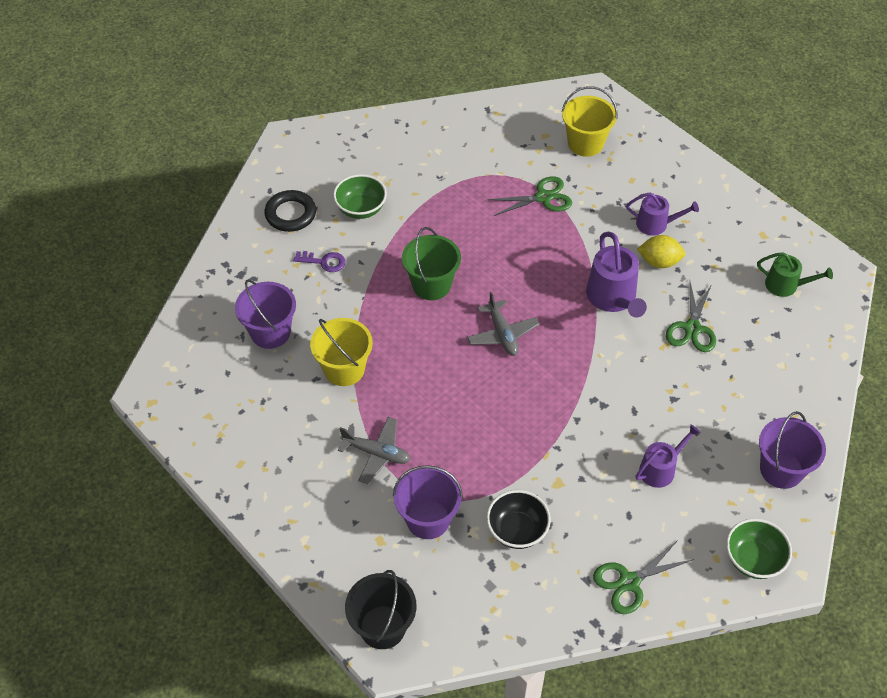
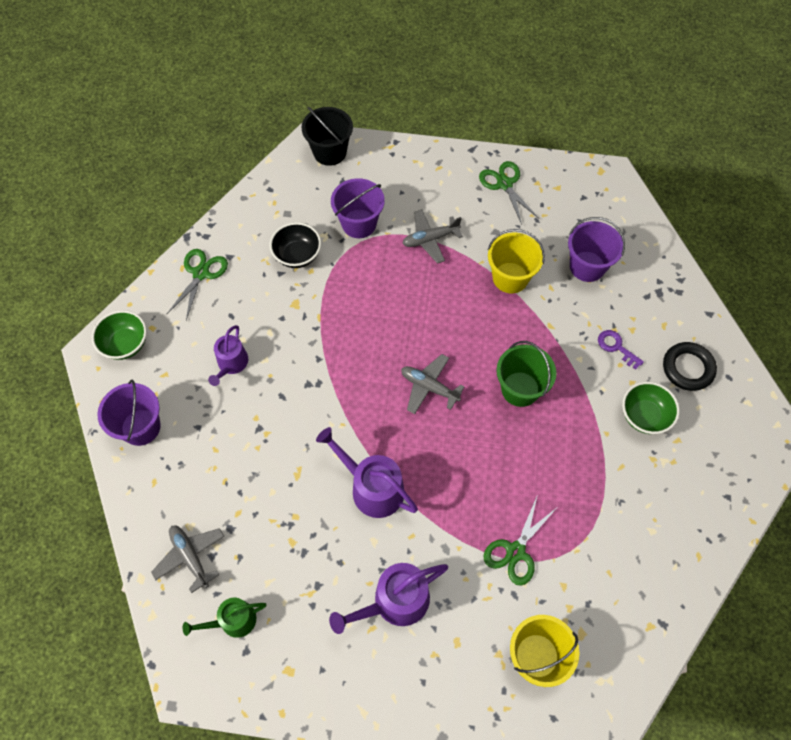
camera: 140 degrees right, 10 degrees up
(324, 262) = (616, 347): purple key -> purple key turned 75 degrees clockwise
(656, 224) = (395, 602): purple watering can -> purple watering can, size x1.56
(659, 262) = (361, 558): yellow lemon -> none
(692, 328) = (286, 507): green scissors -> green scissors (504, 184)
(794, 344) = (190, 557): none -> grey plane

